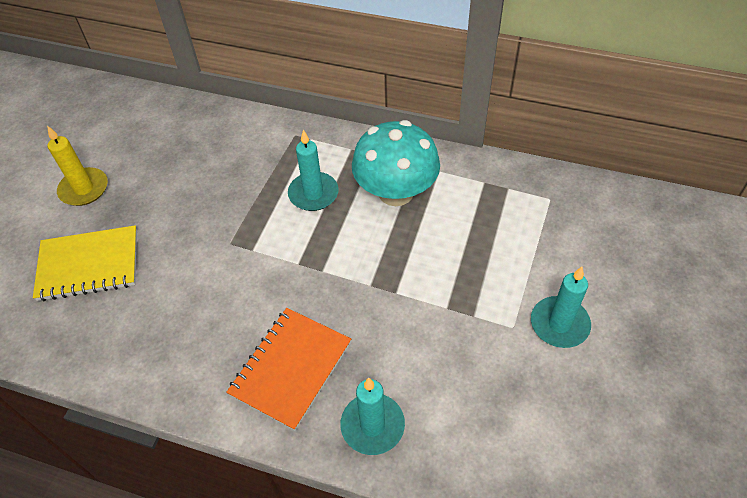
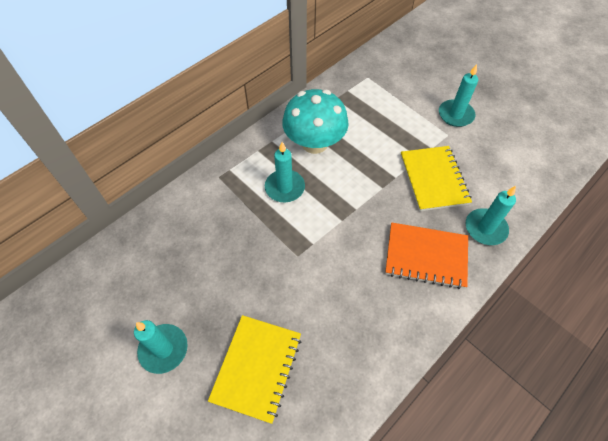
camera: 65 degrees left, 5 degrees up
(84, 189) = (163, 349): yellow candle -> turquoise candle
(290, 368) = (426, 256): orange notebook -> orange notebook turned 45 degrees counterclockwise
(419, 336) = (434, 179): none -> yellow notebook

